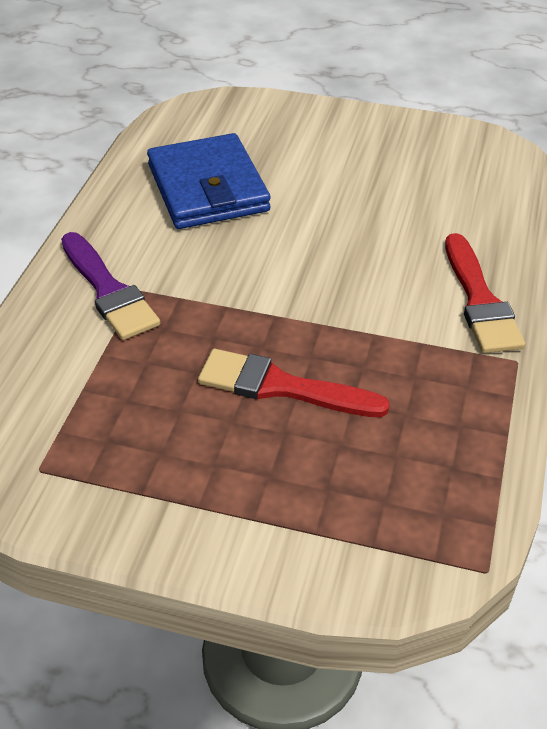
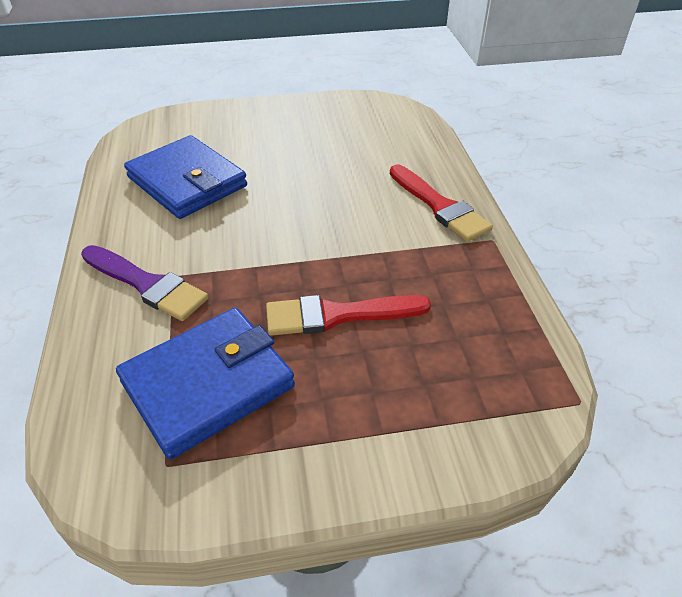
camera: 25 degrees left, 0 degrees up
(114, 410) = (208, 384): none -> blue wallet

